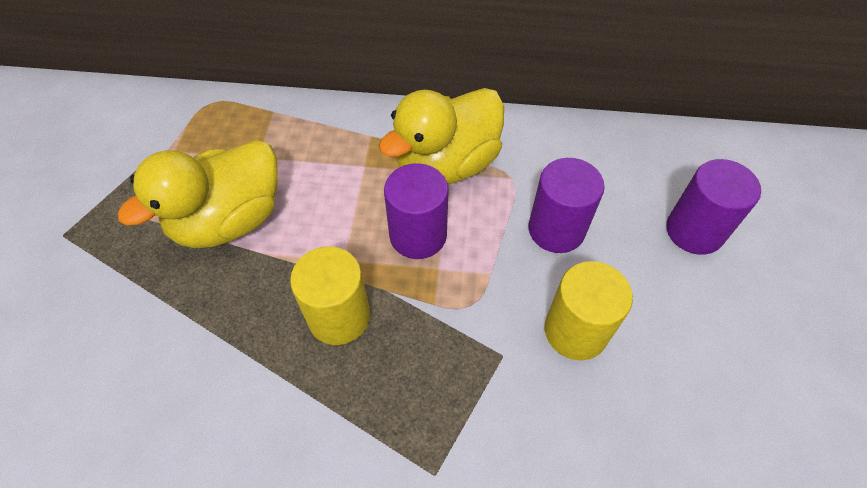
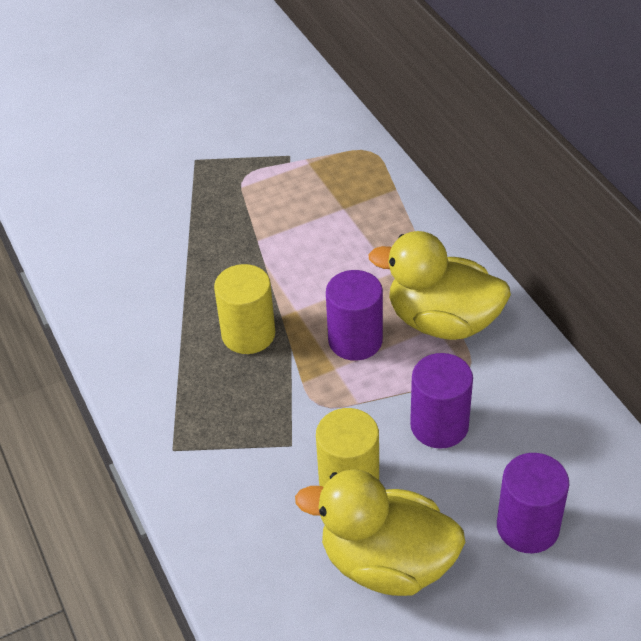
camera: 60 degrees right, 10 degrees down
(229, 220) = (276, 230): yellow duck -> yellow duck (386, 563)

